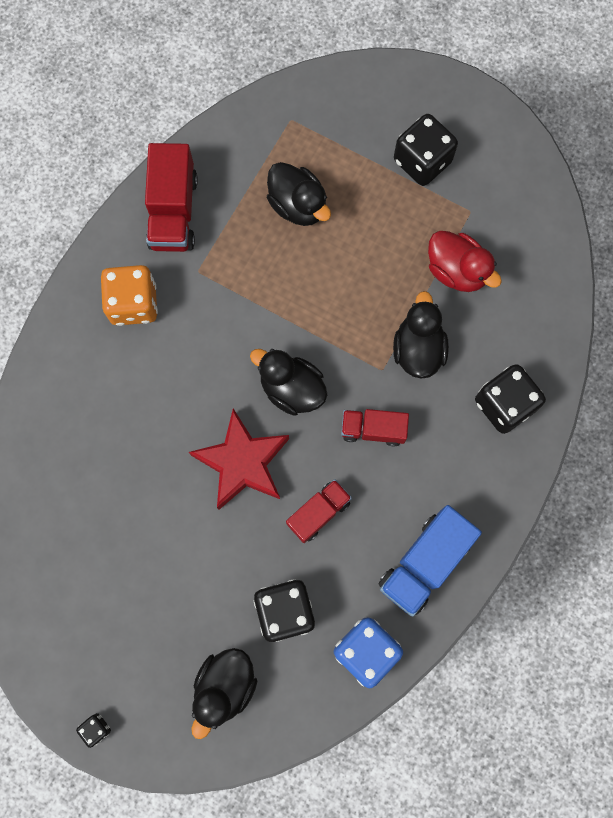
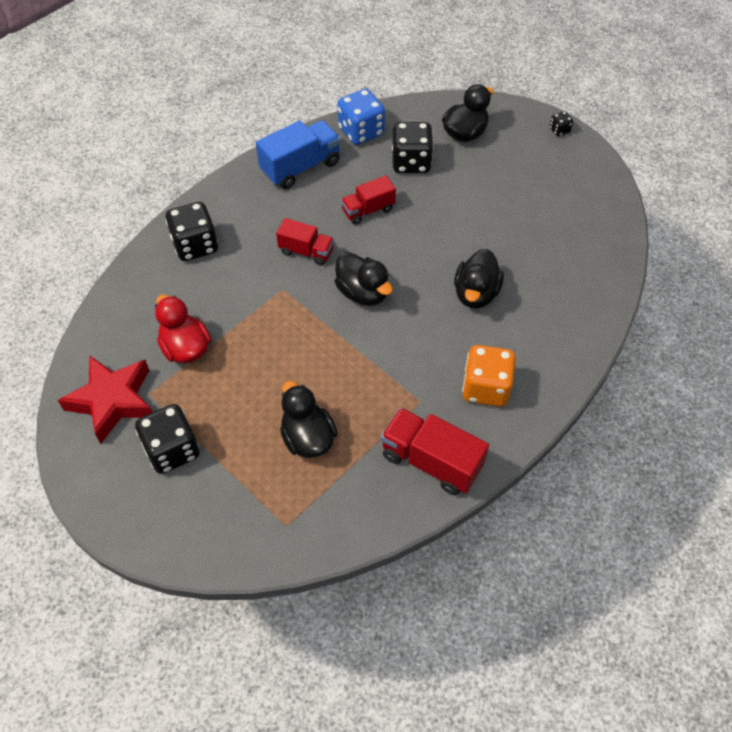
camera: 165 degrees left, 20 degrees down
(173, 212) = (431, 461): red truck -> red truck turned 75 degrees counterclockwise
(243, 463) = (418, 252): red star -> red star (112, 401)
(418, 349) = (246, 297): black duck -> black duck (476, 294)

